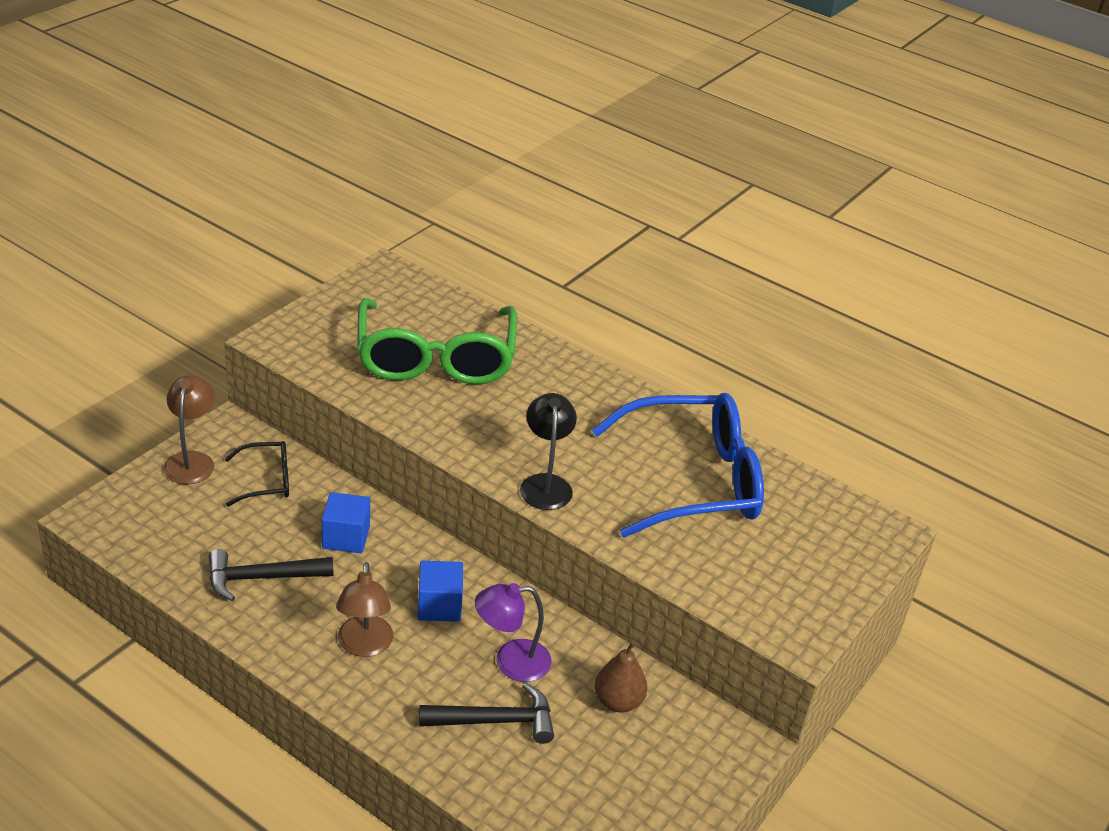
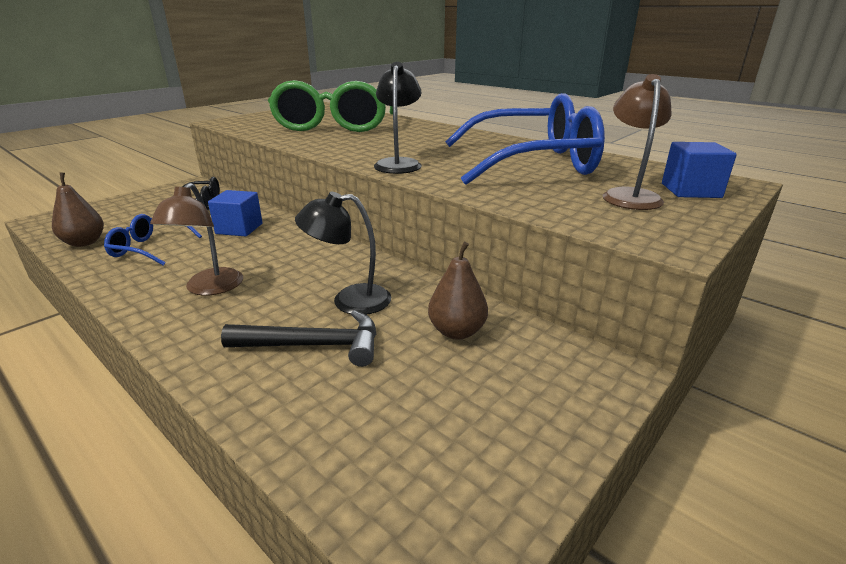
camera: 10 degrees right, 10 degrees down
(176, 567) = (84, 243): none -> brown pear
(191, 460) = (150, 196): brown lamp -> brown lamp (629, 195)
(261, 578) = (150, 248): black hammer -> blue glasses
(439, 605) = (297, 264): blue cube -> blue cube (690, 190)
(511, 662) = (349, 300): purple lamp -> black lamp

